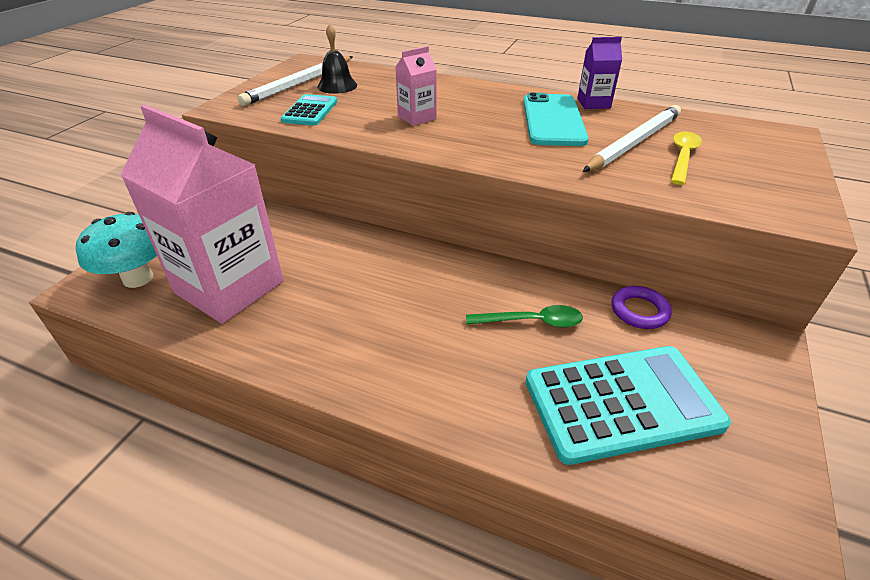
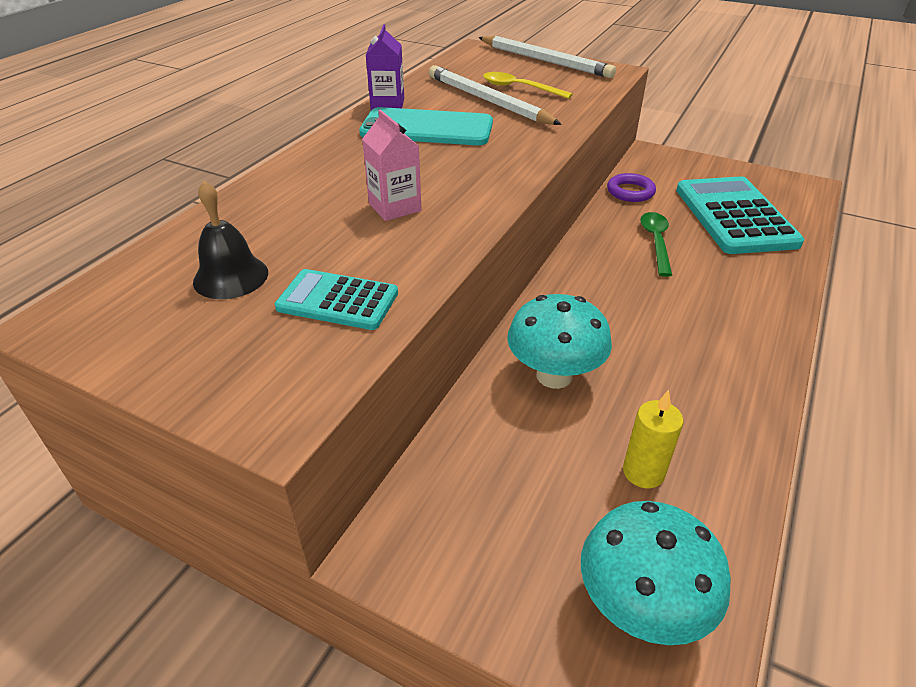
camera: 85 degrees left, 0 degrees up
(229, 287) = (643, 472): pink carton -> yellow candle
(300, 83) = (190, 321): white pencil -> white pencil (544, 60)
(329, 251) = (554, 375): none -> turquoise mushroom

